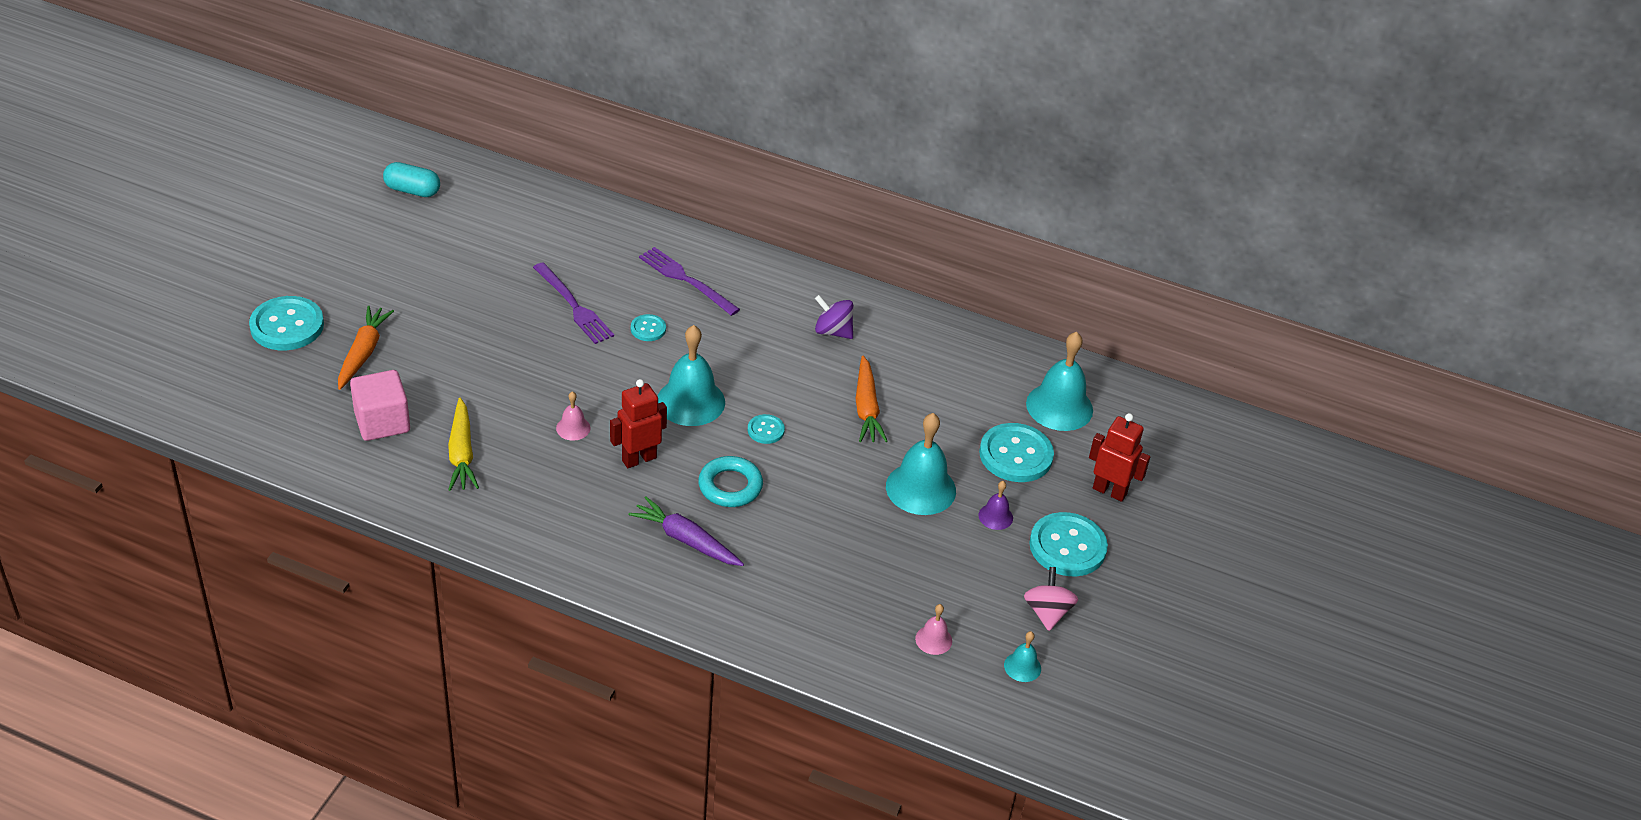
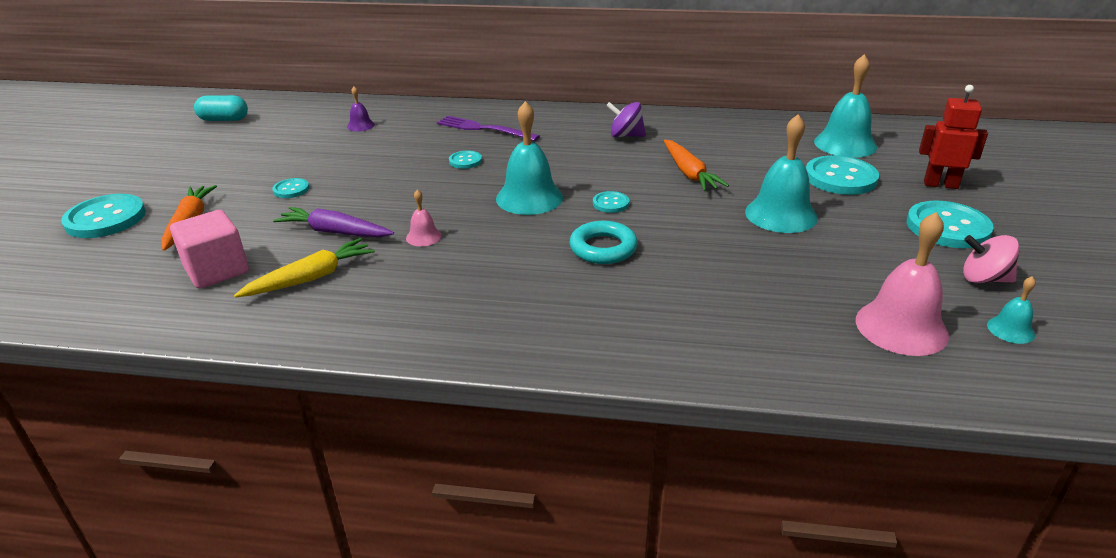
camera: 10 degrees left, 10 degrees down
(461, 453) = (311, 278): yellow carrot -> yellow carrot turned 105 degrees counterclockwise
(464, 328) = (291, 189): none -> turquoise button
(574, 306) = (391, 159): purple fork -> none
(639, 459) = (501, 246): red robot -> none
(686, 540) = (584, 299): purple carrot -> purple carrot (335, 232)
(933, 640) = (901, 327): pink bell -> pink bell, size x2.05
(995, 516) = (864, 220): purple bell -> purple bell (360, 125)
(1047, 612) = (984, 279): pink spinning top -> pink spinning top turned 60 degrees counterclockwise

